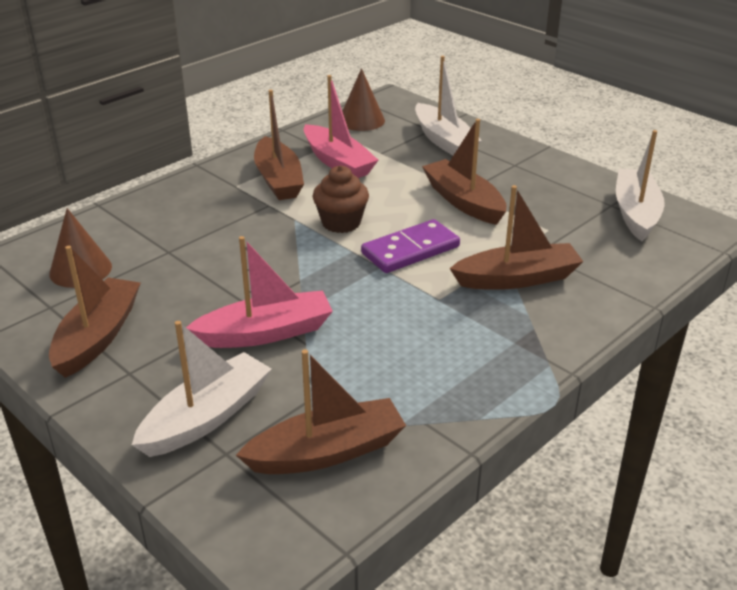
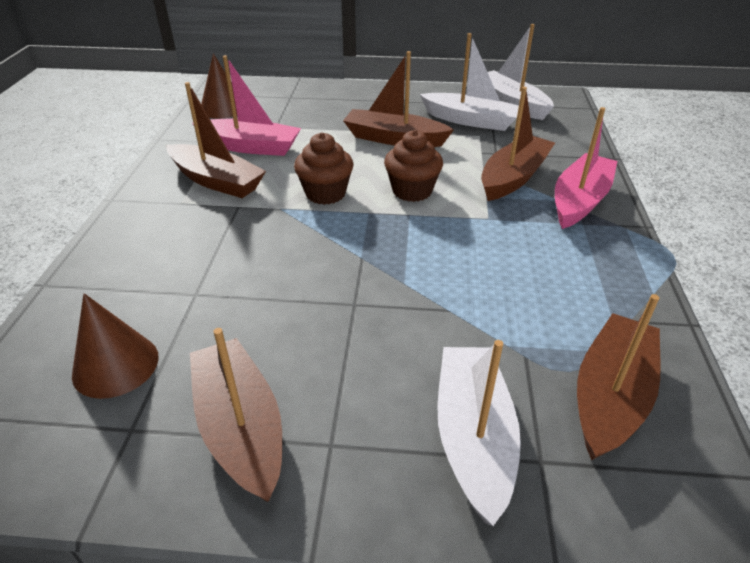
camera: 40 degrees left, 5 degrees up
(266, 333) = (403, 320): pink boat -> pink boat (580, 200)
(410, 250) = (412, 191): purple domino -> brown cupcake
(444, 140) = (313, 101): white boat -> white boat (471, 120)

